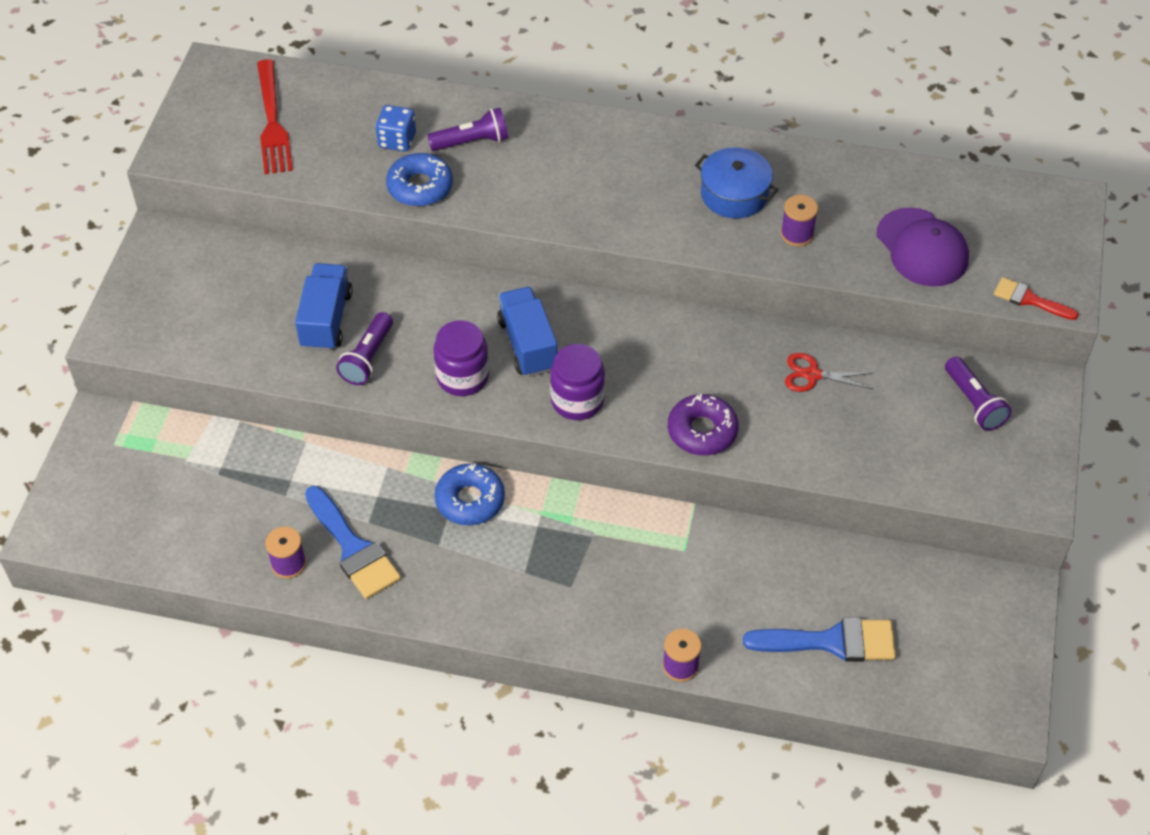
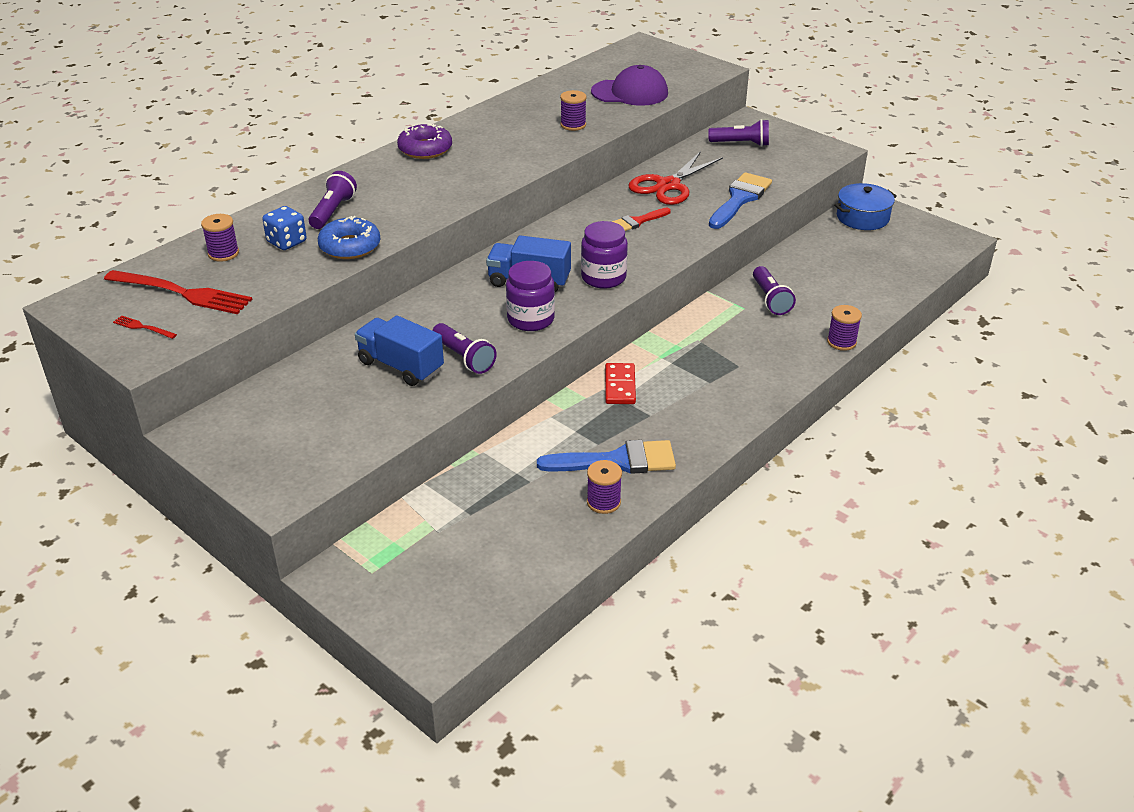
camera: 60 degrees left, 15 degrees down
(209, 128) = (142, 327): none -> red fork
(349, 111) = (223, 253): none -> purple spool
(470, 500) = (620, 386): blue donut -> red domino
(702, 431) = (678, 238): purple donut -> purple donut (425, 149)
(719, 568) = (770, 299): none -> purple flashlight
(734, 194) = (513, 134): blue pot -> blue pot (862, 217)
(812, 375) = (668, 185): red scissors -> red scissors, size x1.71
(831, 641) = (861, 278): blue brush -> blue brush (740, 199)
(1029, 299) = (705, 77): red brush -> red brush (637, 221)

